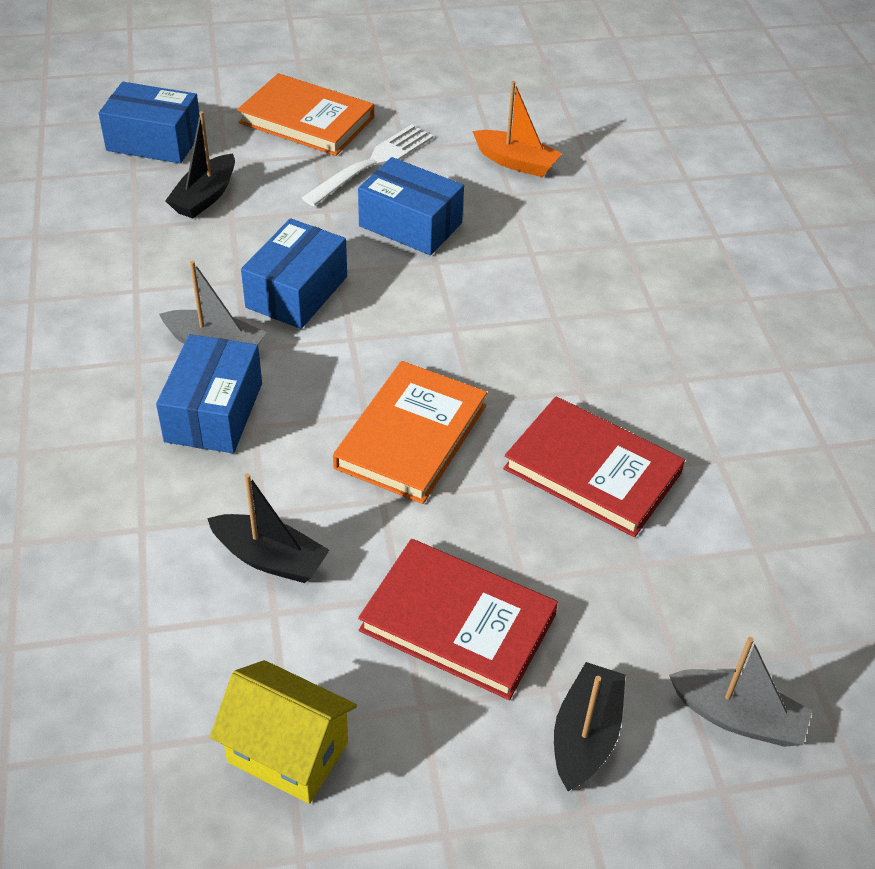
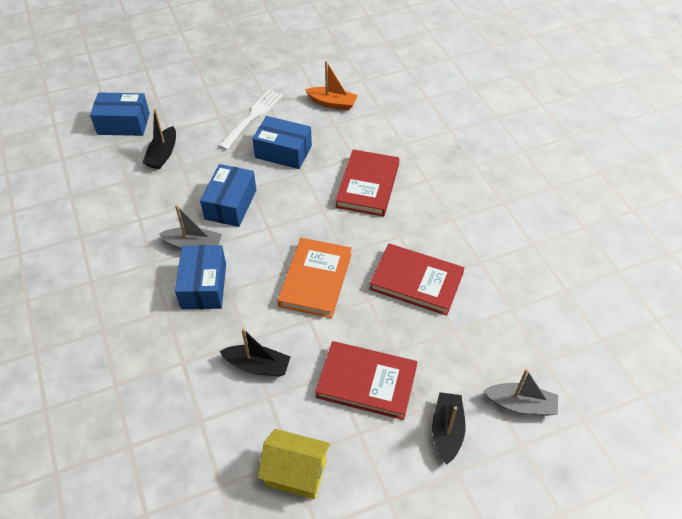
camera: 10 degrees left, 5 degrees up
(307, 120) = (208, 96): orange book -> none
(544, 300) = (368, 185): none -> red book

